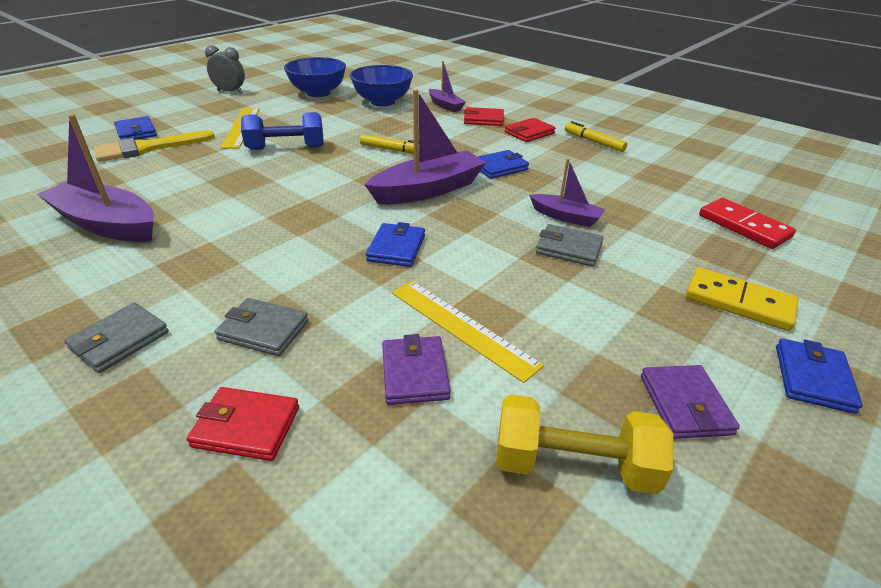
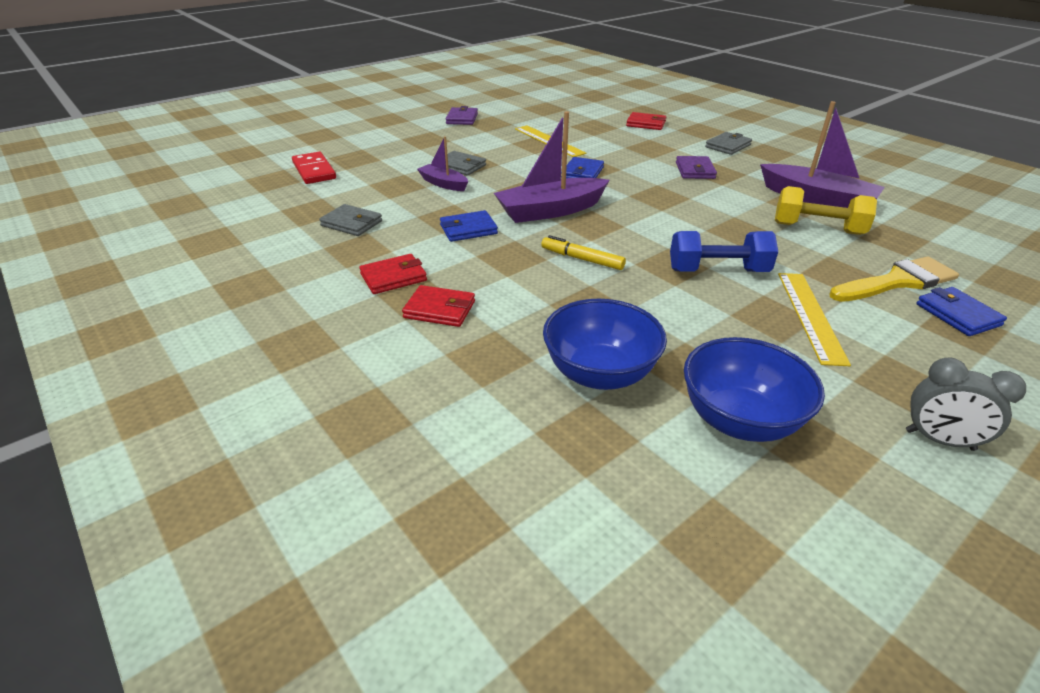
camera: 170 degrees left, 0 degrees up
(263, 330) = (654, 145): grey wallet -> grey wallet (352, 223)
(414, 373) = (575, 130): purple wallet -> purple wallet (695, 170)
(445, 106) = (486, 352): purple boat -> none
(573, 464) = (519, 112): yellow dumbbell -> yellow dumbbell (817, 229)
(593, 142) = (326, 257): yellow marker -> none
(738, 302) = (388, 140): yellow domino -> none
(813, 378) = (396, 121): blue wallet -> none

